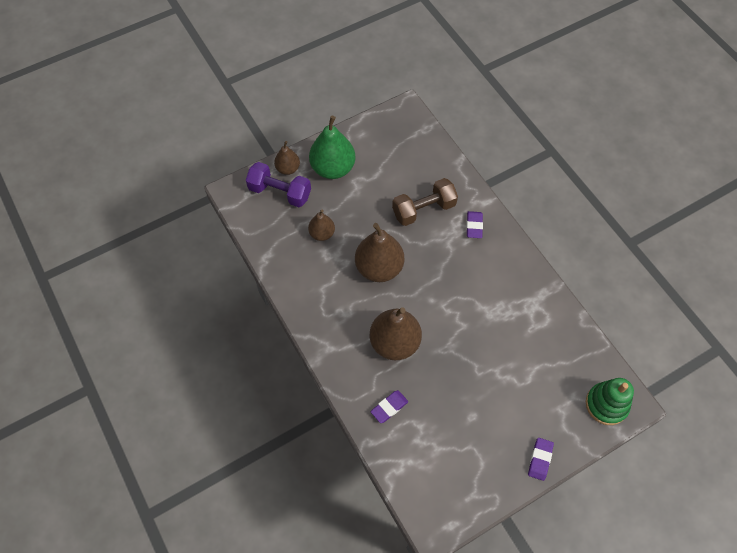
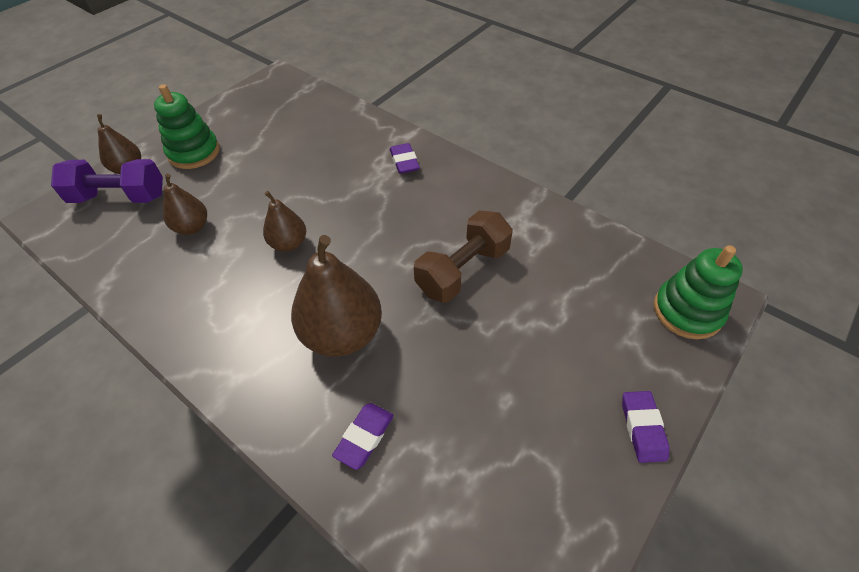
camera: 20 degrees left, 10 degrees down
(333, 168) = (194, 152): green pear -> green stacking toy
(379, 268) = (289, 243): brown pear -> brown pear, size x0.55
(424, 209) = (331, 162): brown dumbbell -> brown dumbbell (463, 270)

